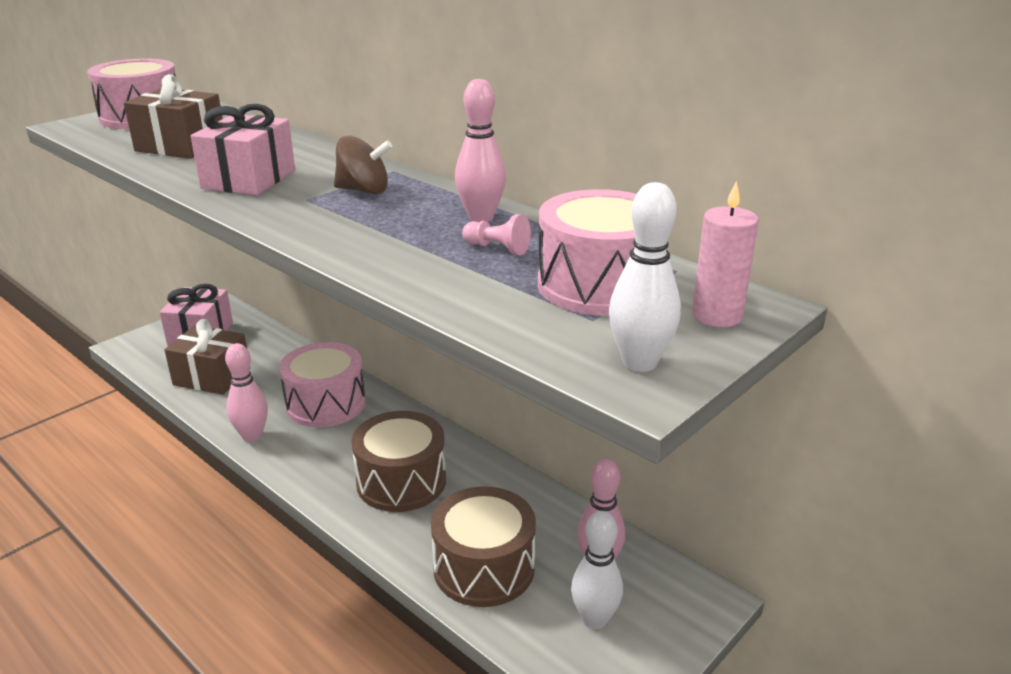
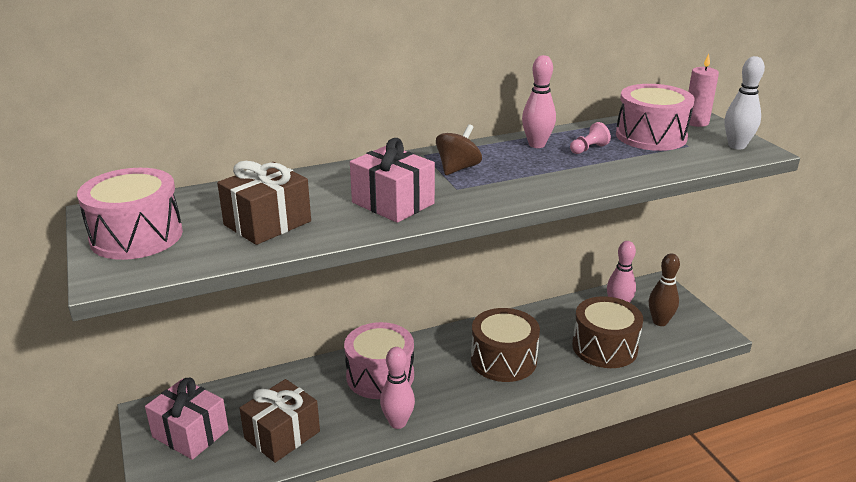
camera: 65 degrees left, 0 degrees up
(594, 619) = (660, 322): white bowling pin -> brown bowling pin

